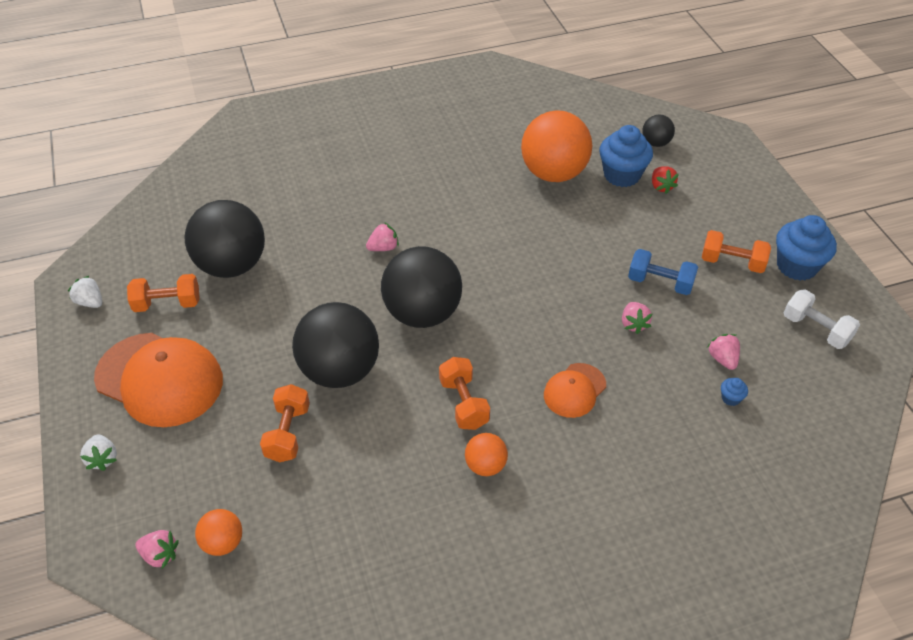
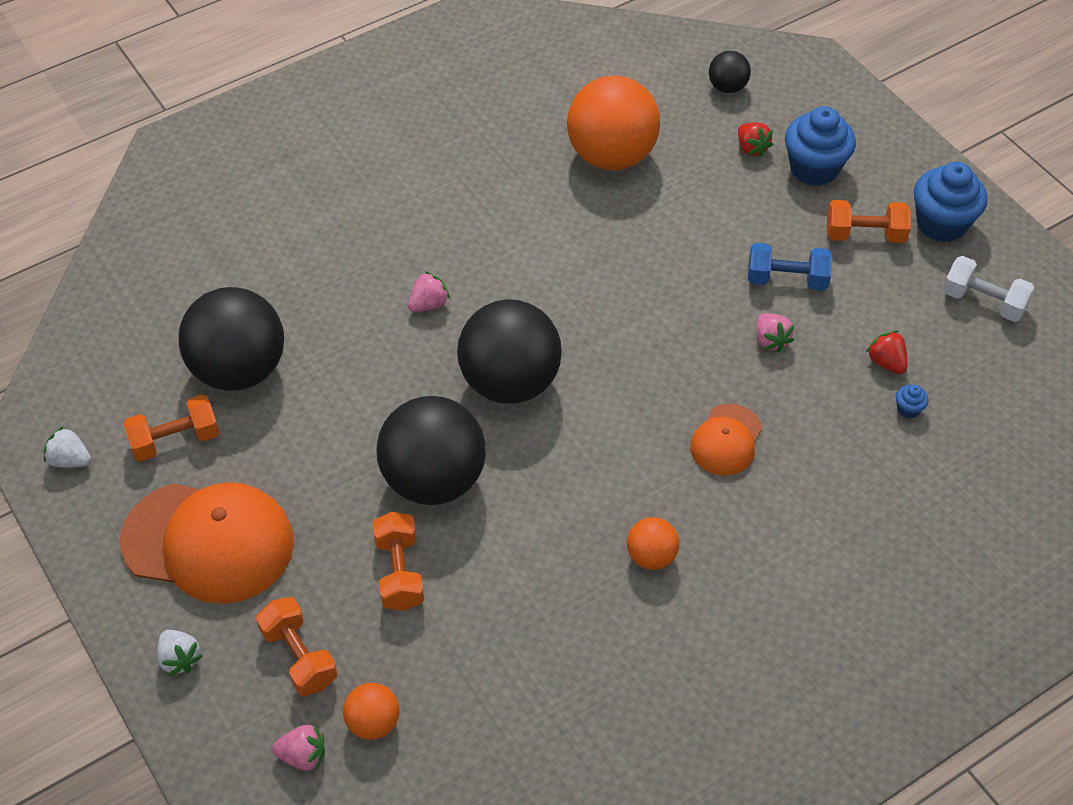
camera: 15 degrees left, 5 degrees up
(463, 403) = (600, 486): orange dumbbell -> orange dumbbell (299, 657)
(622, 175) = (698, 141): blue cupcake -> blue cupcake (814, 168)
(722, 359) = (886, 362): pink strawberry -> red strawberry

